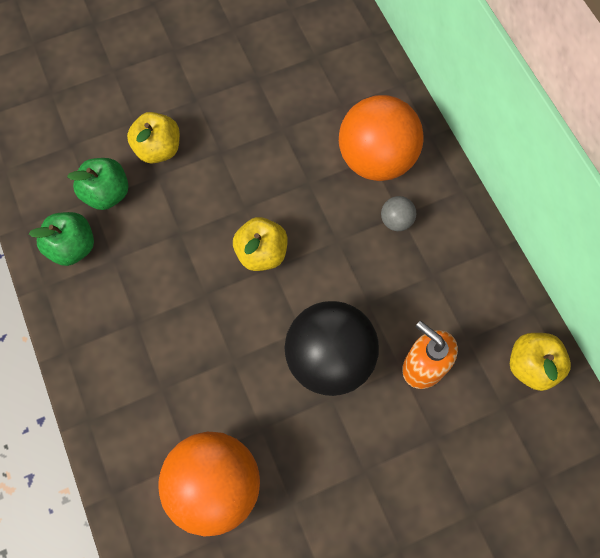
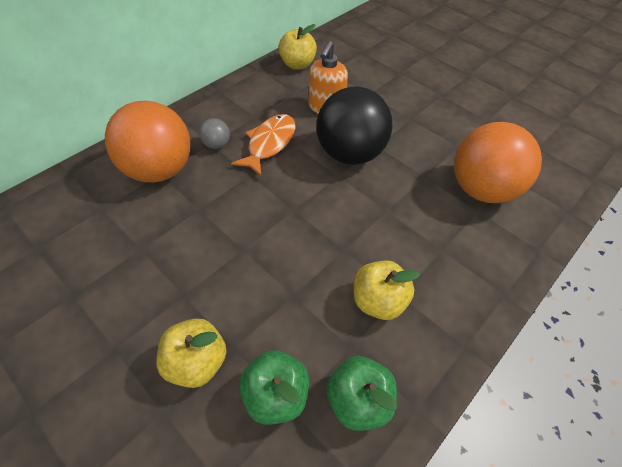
camera: 115 degrees left, 15 degrees down
(261, 253) = (284, 221): yellow apple -> yellow apple (378, 301)
(378, 276) = (269, 144): none -> orange fish

